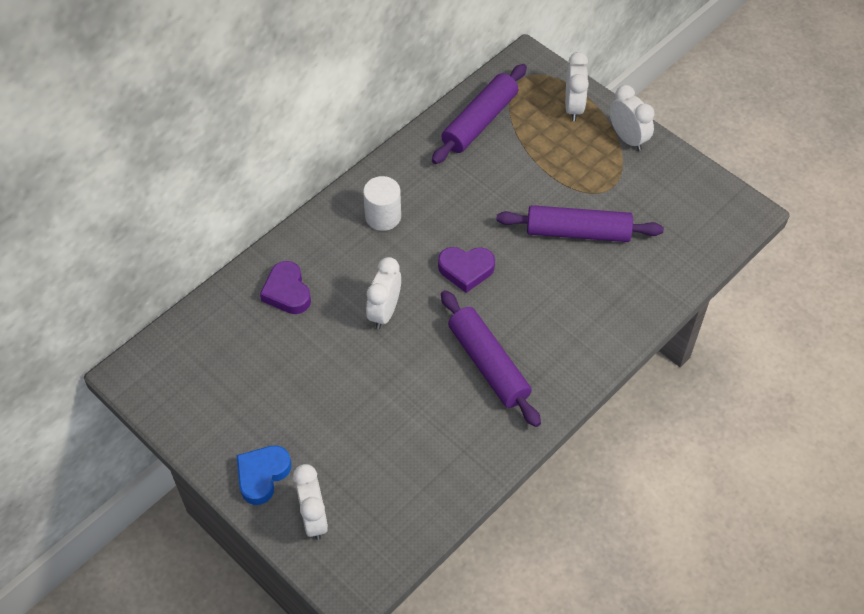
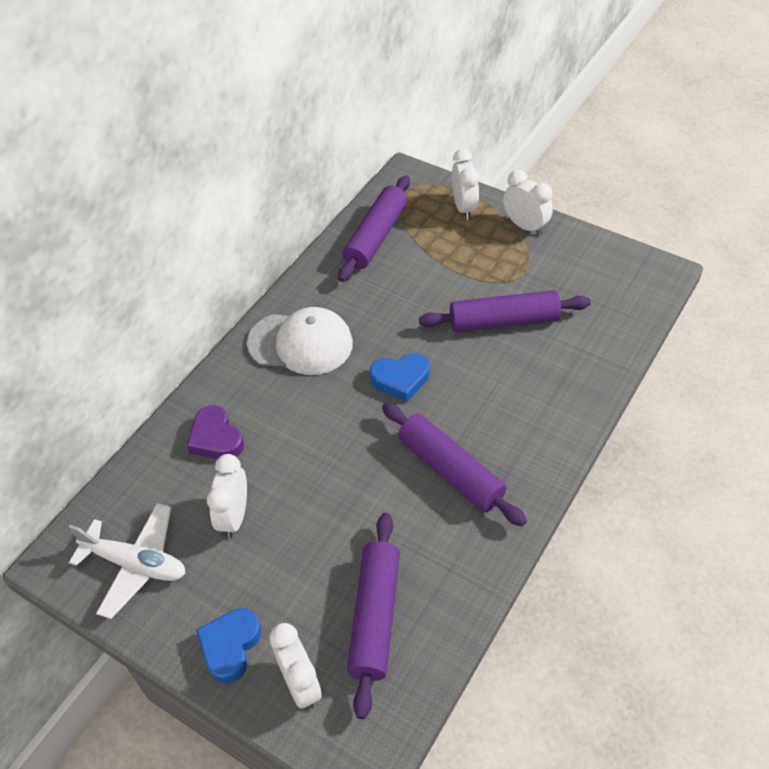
camera: 10 degrees left, 5 degrees down
(197, 389) = (136, 564): none -> white plane
(383, 216) = (301, 343): white cylinder -> white cap
(384, 312) = (326, 438): white clock -> white clock (234, 516)
(389, 477) = (375, 617): none -> purple rolling pin
(466, 270) = (400, 379): purple heart -> blue heart

